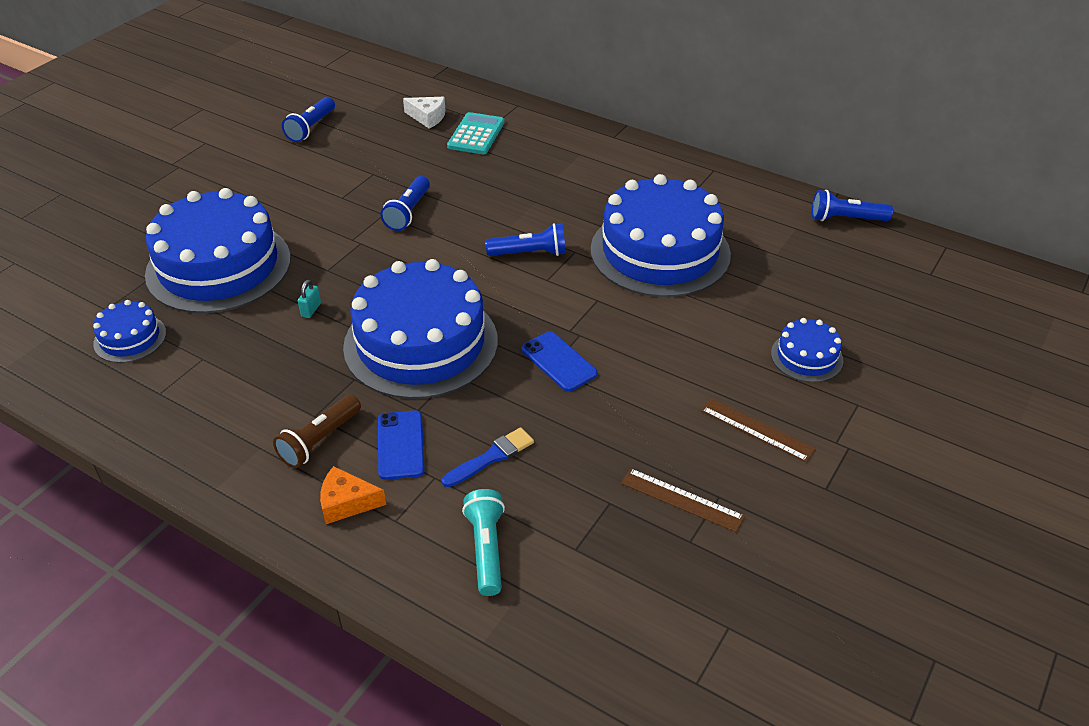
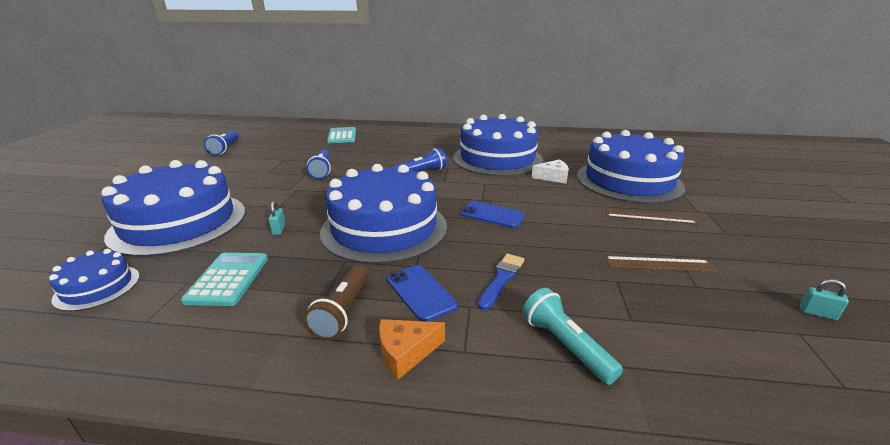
camera: 25 degrees left, 15 degrees down
(238, 366) = (228, 279): none -> turquoise calculator
(427, 117) = (305, 134): white cheese -> white cheese (553, 177)
(780, 618) = (817, 313): none -> turquoise padlock
(806, 357) = (628, 181): blue cake -> blue cake, size x2.19
(846, 219) = (574, 133): blue flashlight -> none

